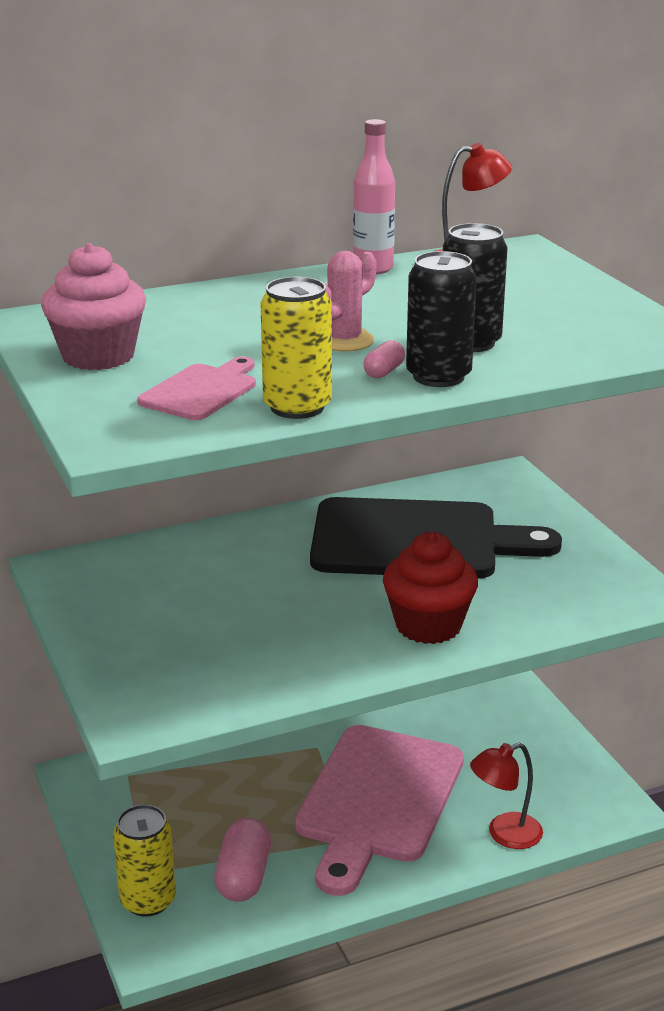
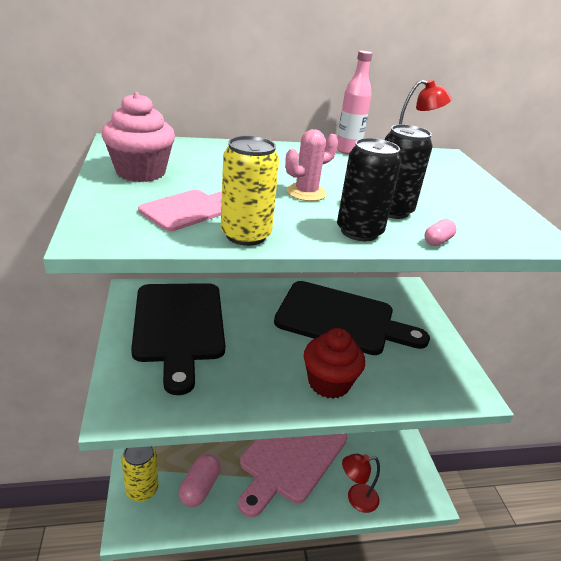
camera: 10 degrees right, 5 degrees up
(162, 600) = (179, 326): none -> black cutting board
(384, 372) = (322, 220): pink capsule -> pink capsule (437, 241)

